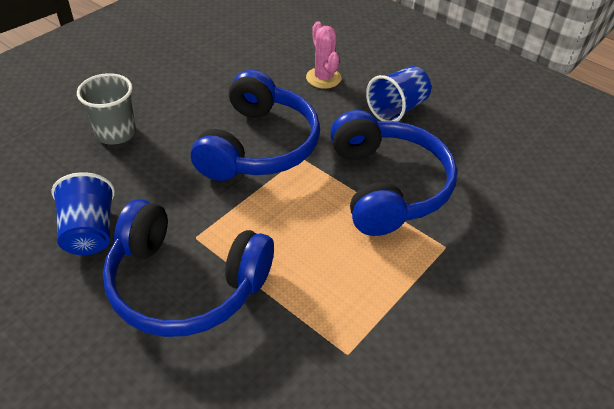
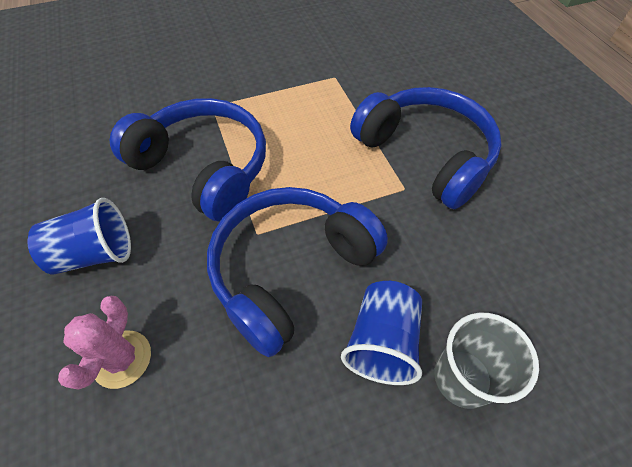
camera: 150 degrees left, 10 degrees up
(90, 232) = (505, 233): blue cup -> blue cup (382, 341)
(387, 186) = (204, 168): blue headphones -> blue headphones turned 105 degrees clockwise

